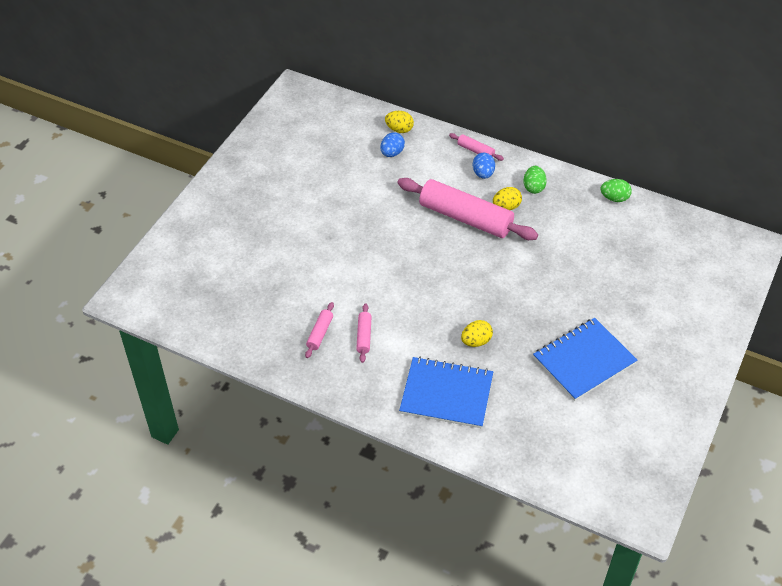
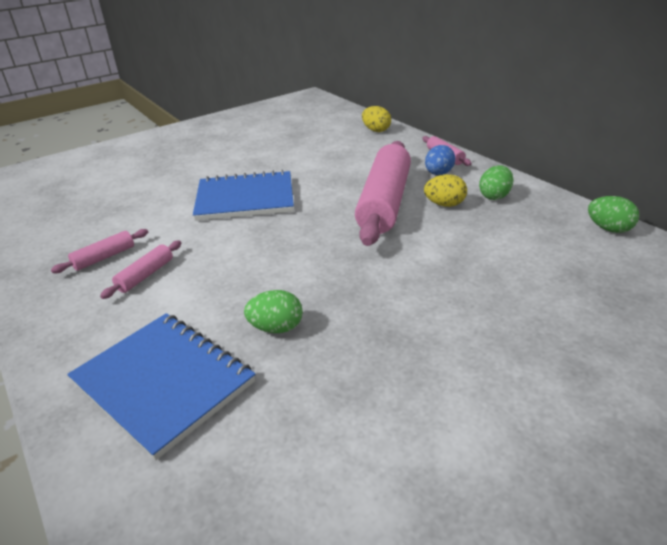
camera: 30 degrees right, 15 degrees down
(392, 153) = (352, 143): blue egg -> none
(465, 218) = (384, 202): pink rolling pin -> pink rolling pin turned 45 degrees clockwise
(476, 341) = (276, 328): yellow egg -> green egg
(584, 360) = (430, 419): blue notebook -> blue notebook (245, 198)

